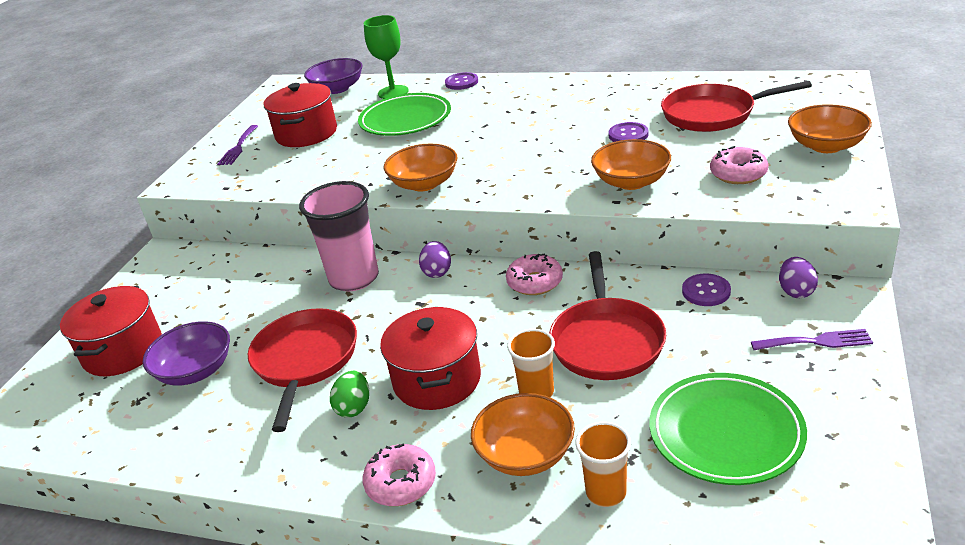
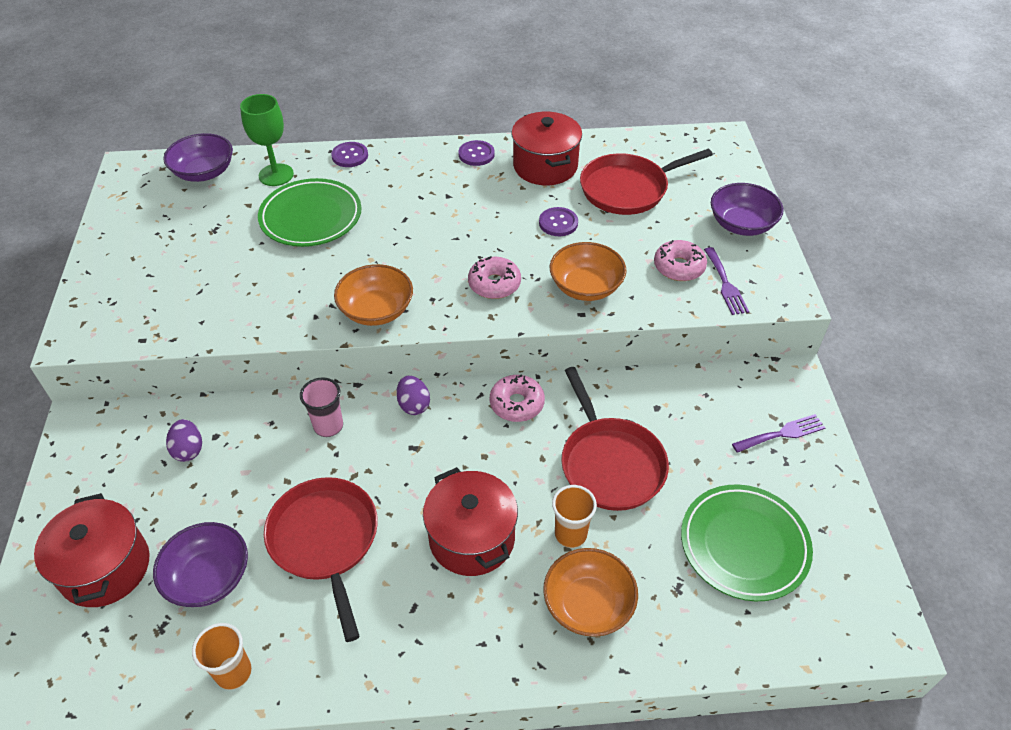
camera: 25 degrees left, 15 degrees up
(238, 147) = (124, 275): purple fork -> purple fork (725, 284)
(306, 133) = (201, 247): red pot -> red pot (545, 166)
(354, 278) = (328, 426): pink cup -> pink cup, size x0.56
(354, 407) = (404, 587): green egg -> none
(401, 483) = (489, 662): pink donut -> pink donut (494, 284)
(606, 492) = (671, 628): orange cup -> orange cup (233, 672)
(706, 291) = (675, 392): purple button -> purple button (476, 154)
(796, 291) = (748, 380): purple egg -> purple egg (188, 450)
(826, 146) = (741, 224): orange bowl -> purple bowl

